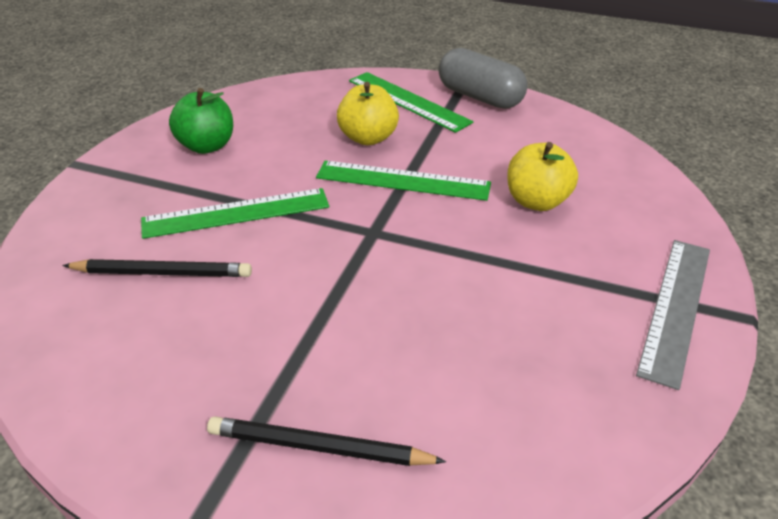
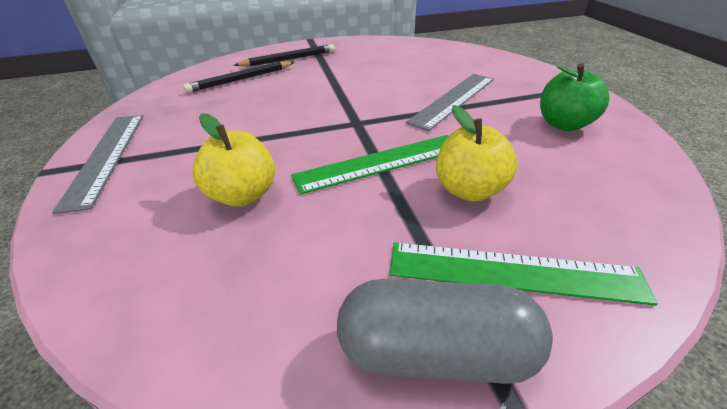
camera: 145 degrees right, 0 degrees up
(162, 273) = (435, 70): black pencil -> black pencil (241, 79)
(236, 213) = (453, 99): green ruler -> grey ruler

